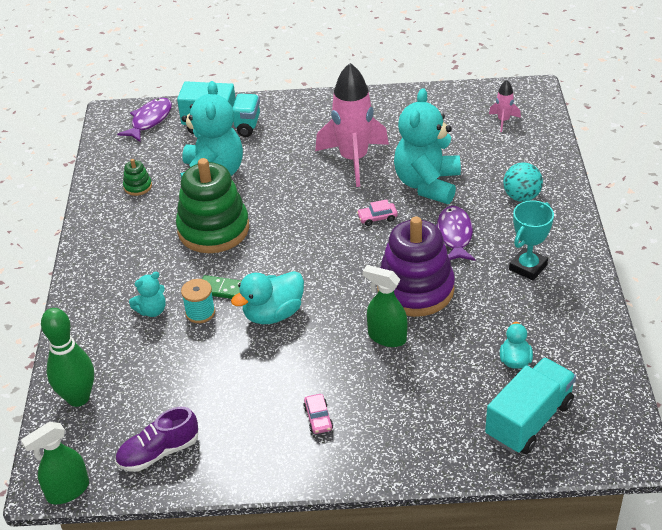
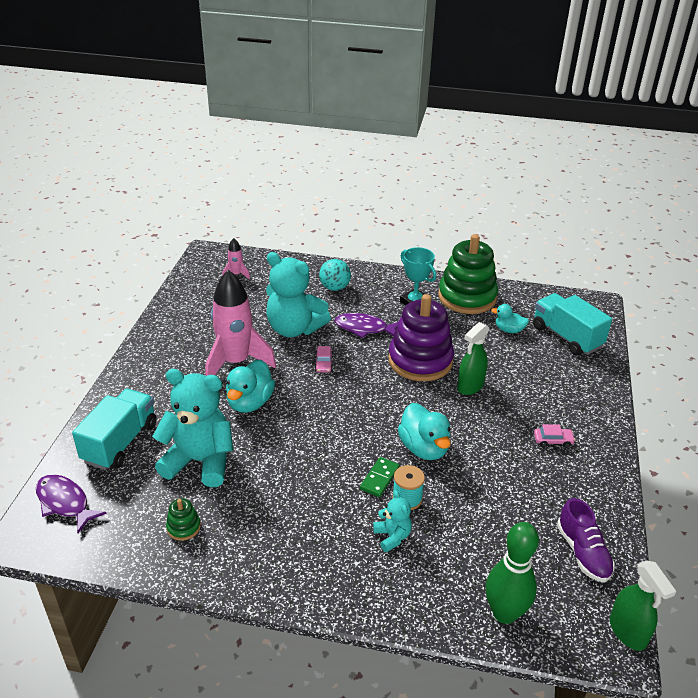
camera: 80 degrees left, 5 degrees down
(213, 229) = (288, 473): green stacking toy -> green stacking toy (467, 297)
(298, 183) = (250, 402): none -> turquoise duck

